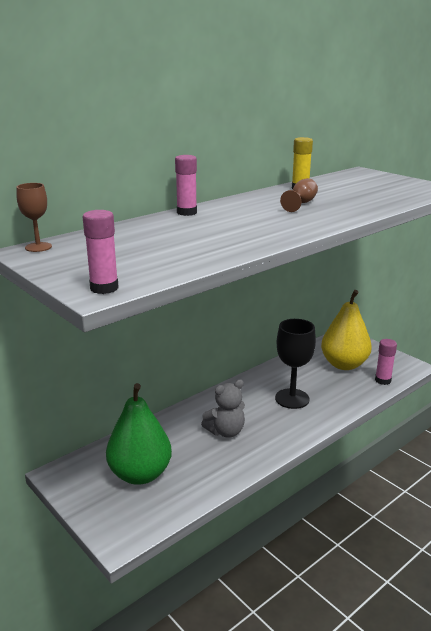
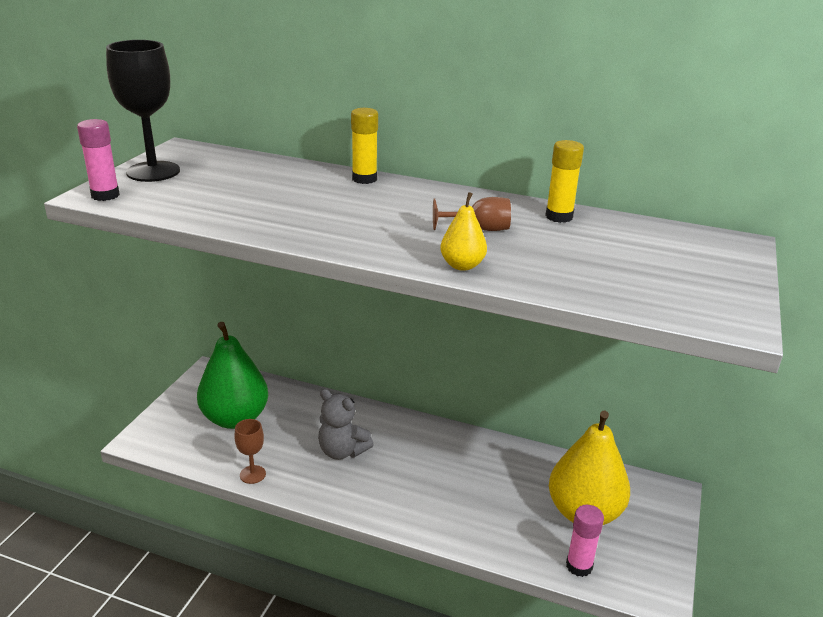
camera: 60 degrees right, 5 degrees up
(38, 247) = (195, 149): brown goblet -> brown goblet (252, 474)
(186, 212) = (364, 179): pink glue stick -> yellow glue stick
(292, 398) = (451, 485): black goblet -> black goblet (153, 172)
(348, 215) = (462, 265): none -> yellow pear

